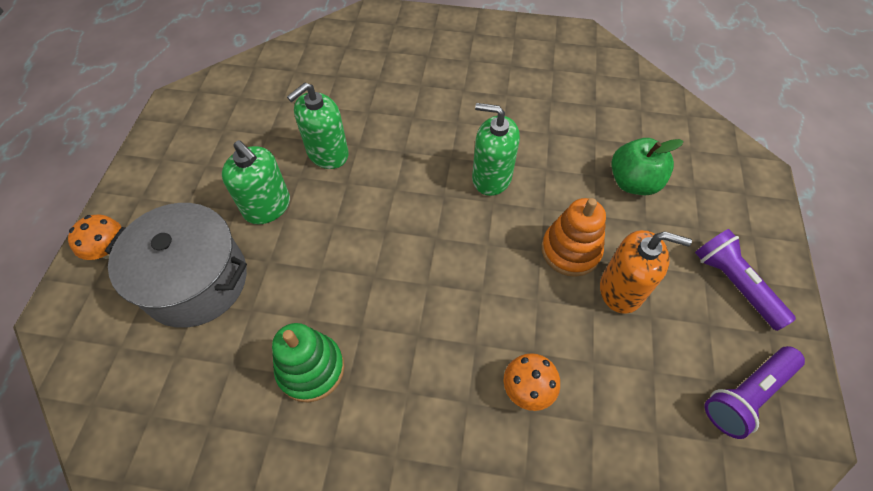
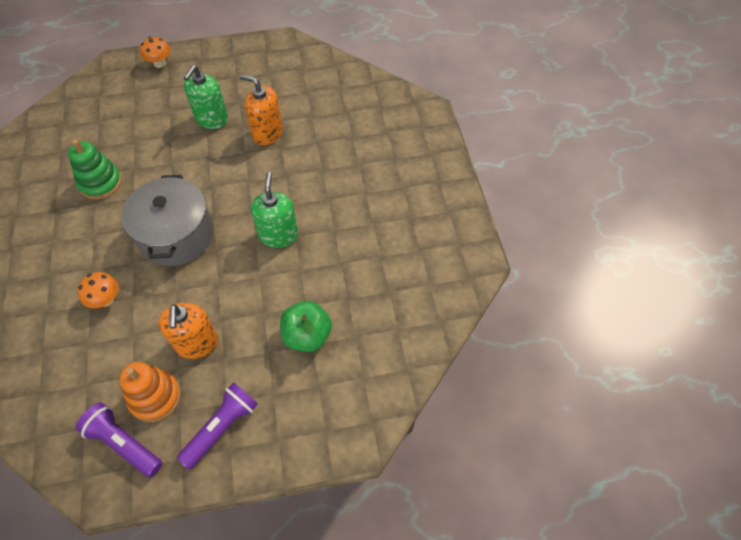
camera: 70 degrees right, 0 degrees up
(196, 281) = (148, 108): grey pot -> grey pot (176, 235)
(327, 153) = (267, 133): green soap dispenser -> orange soap dispenser
(570, 250) = (224, 302): orange stacking toy -> orange stacking toy (155, 397)

